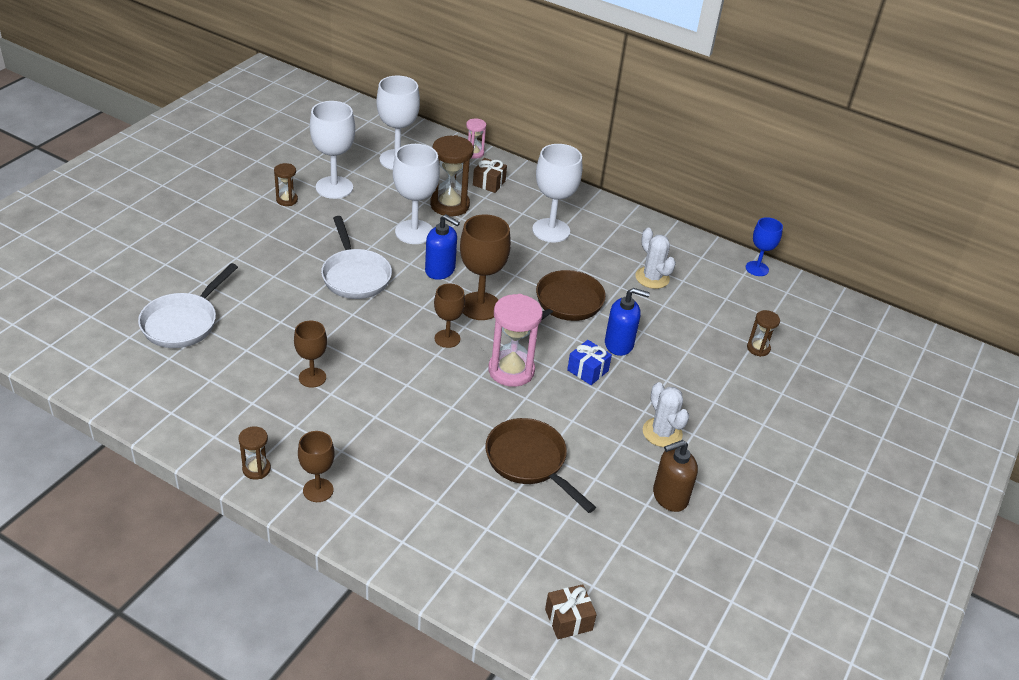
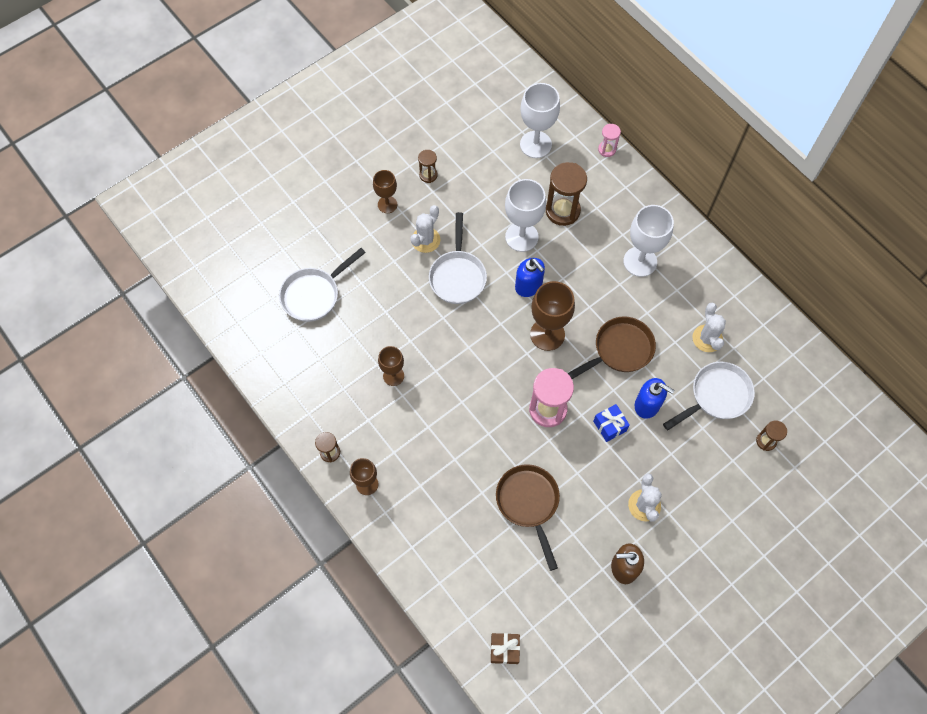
camera: 25 degrees right, 25 degrees up
(305, 252) = (425, 240): none -> white cactus
(334, 187) = (471, 168): white goblet -> none
(447, 339) = (509, 363): brown goblet -> brown goblet (387, 204)
(489, 183) = (606, 191): brown gift -> none
(687, 322) = (716, 396): none -> white pan
(757, 268) = (808, 351): blue goblet -> none

